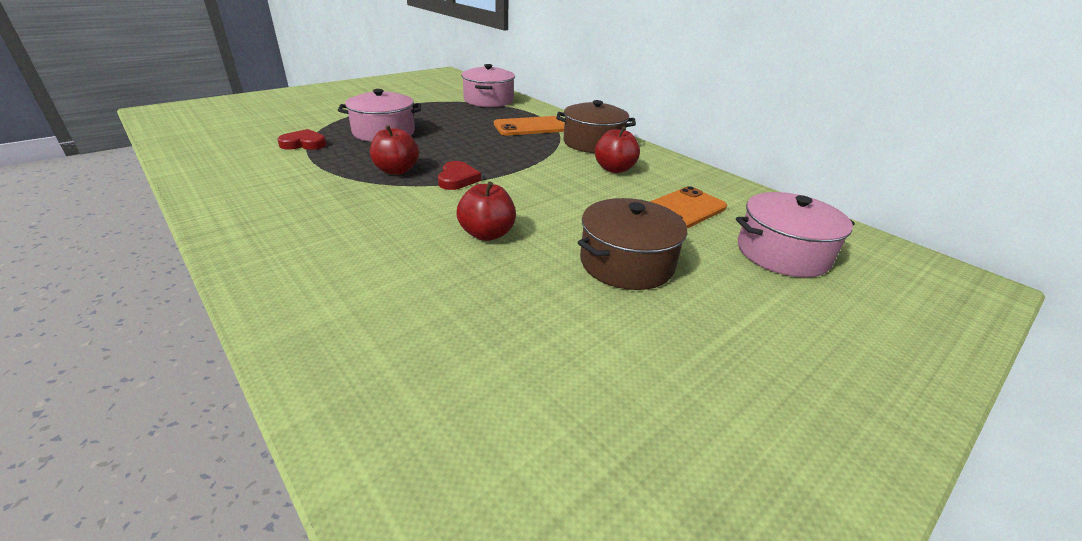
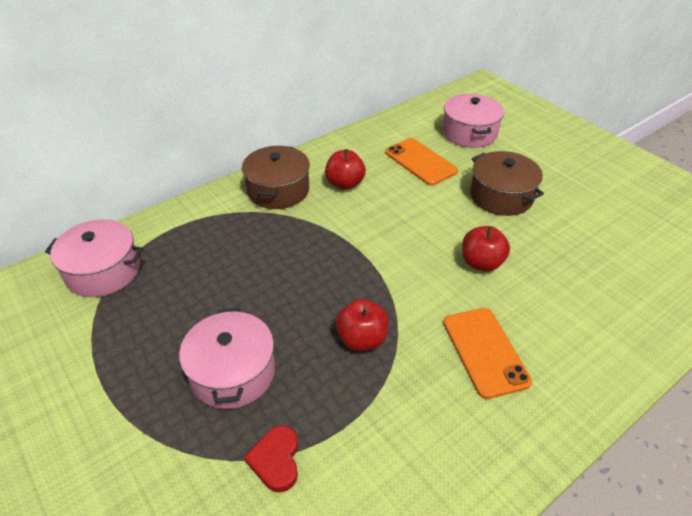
camera: 85 degrees left, 10 degrees up
(457, 179) = (379, 287): red heart -> none
(530, 127) = (224, 233): orange phone -> orange phone (485, 351)

